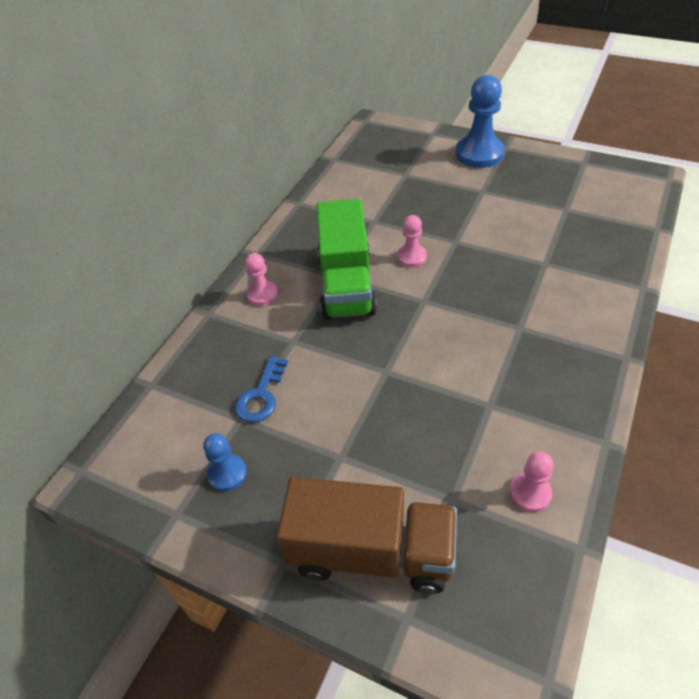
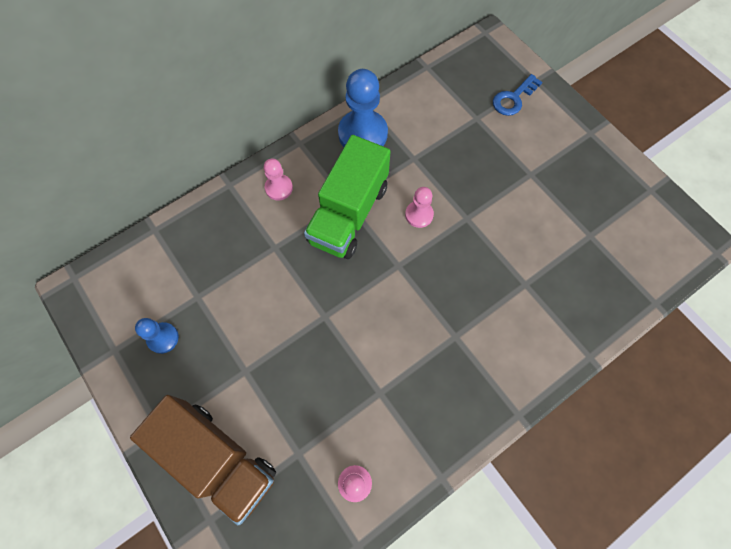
camera: 25 degrees right, 20 degrees up
(261, 395) = (223, 285): blue key -> blue key (513, 98)
(479, 154) = (560, 128): blue pawn -> blue pawn (363, 134)

